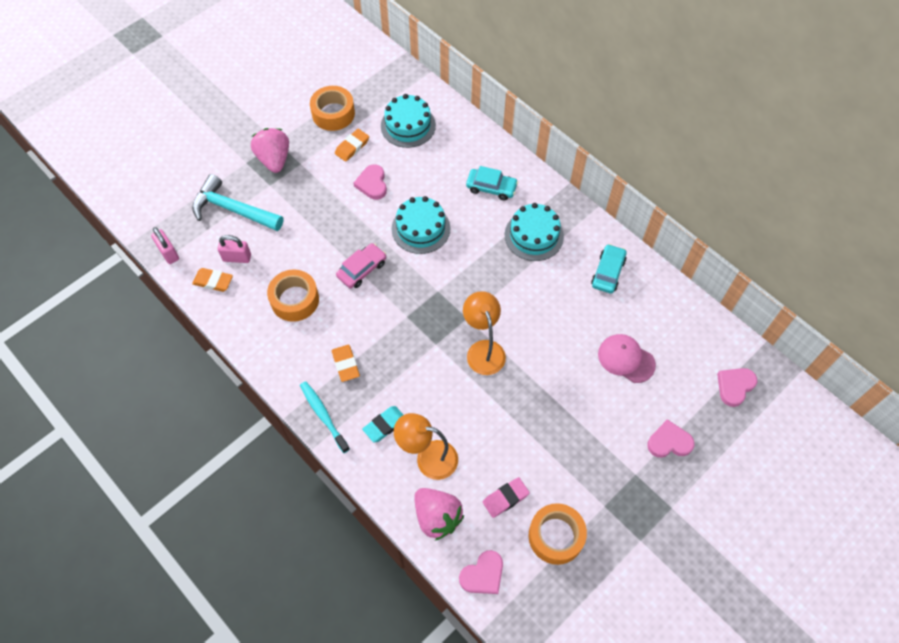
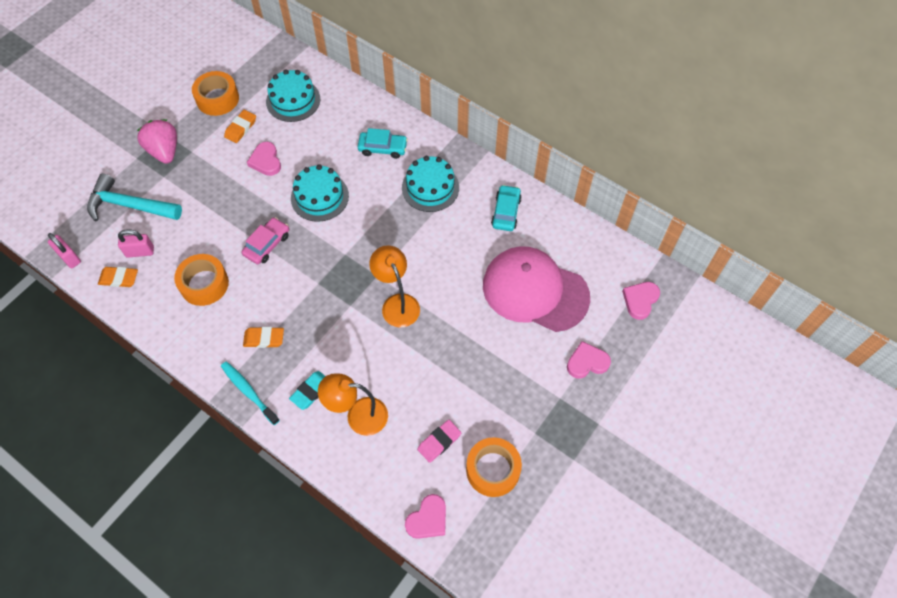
camera: 10 degrees left, 0 degrees up
(345, 364) = (264, 339): orange eraser -> orange eraser turned 60 degrees counterclockwise
(437, 517) = (375, 471): pink strawberry -> none
(626, 359) = (535, 291): pink cap -> pink cap, size x1.91

